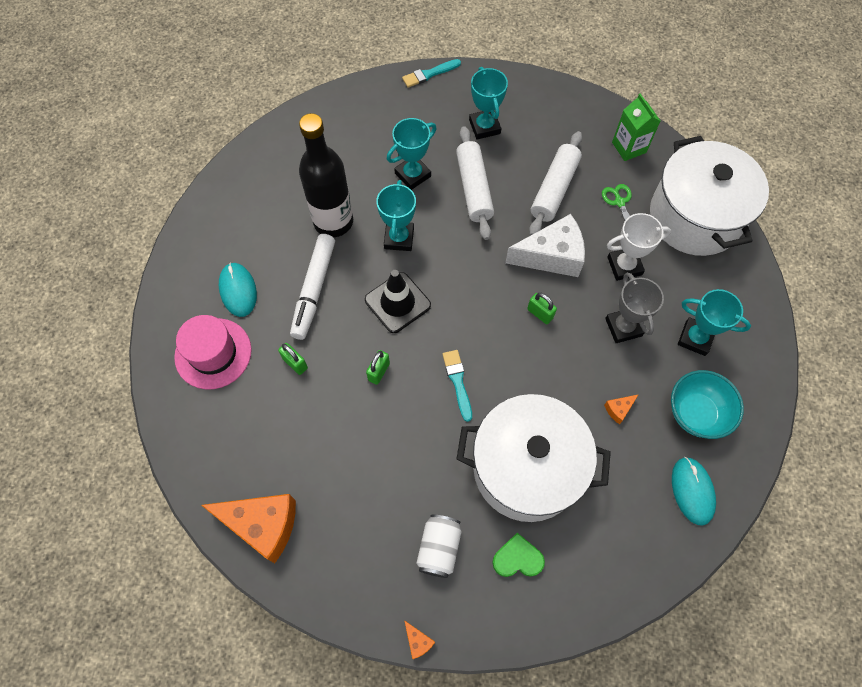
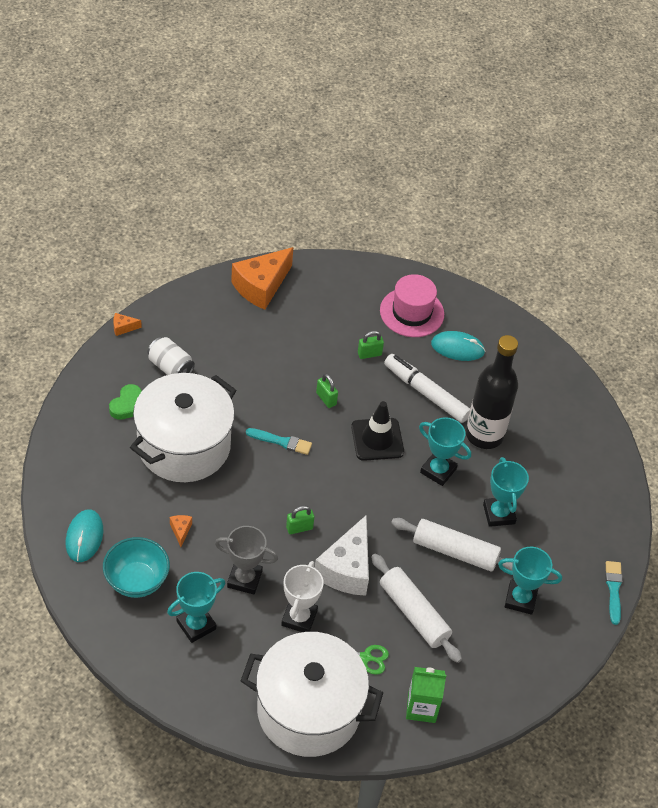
camera: 115 degrees right, 15 degrees down
(692, 491) = (84, 537): turquoise mouse -> turquoise mouse turned 75 degrees clockwise

